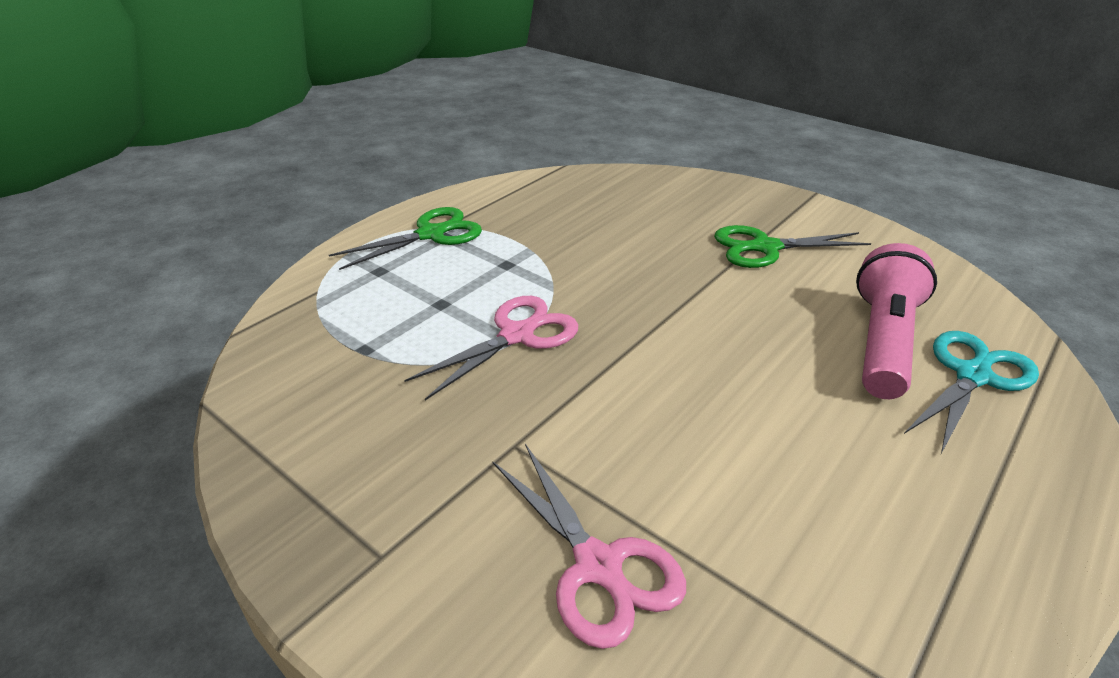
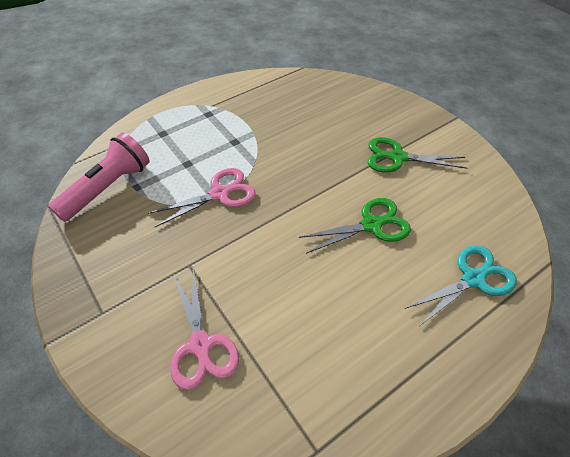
camera: 15 degrees right, 15 degrees up
(431, 234) = (200, 111): green scissors -> green scissors (371, 225)
(882, 341) = (431, 243): pink flashlight -> pink flashlight (108, 188)

